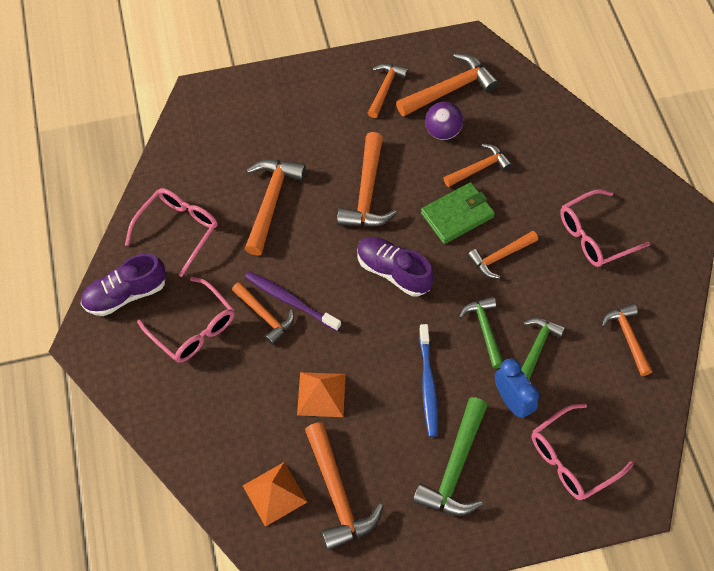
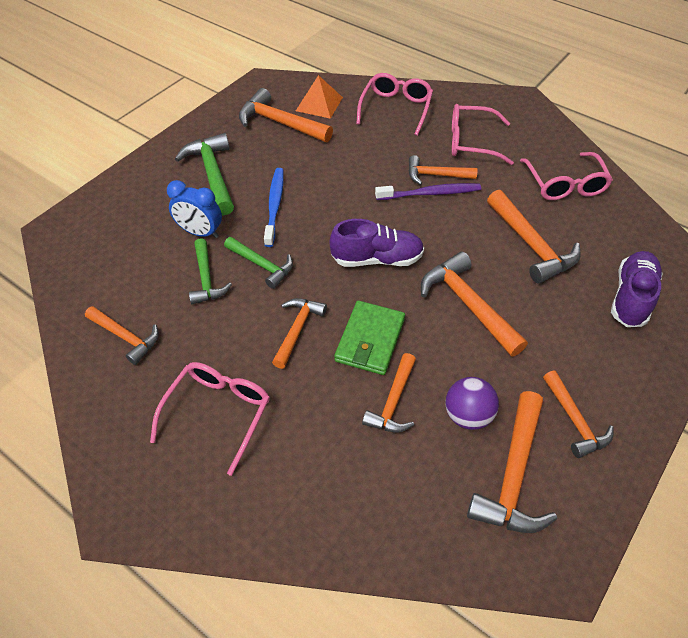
camera: 140 degrees right, 10 degrees down
(126, 294) = (538, 133): purple shoe -> purple shoe (631, 297)
(321, 394) = (345, 159): orange pyramid -> none
(428, 385) = (274, 205): blue toothbrush -> blue toothbrush turned 45 degrees clockwise
(571, 459) = (126, 225): pink glasses -> pink glasses (396, 109)

